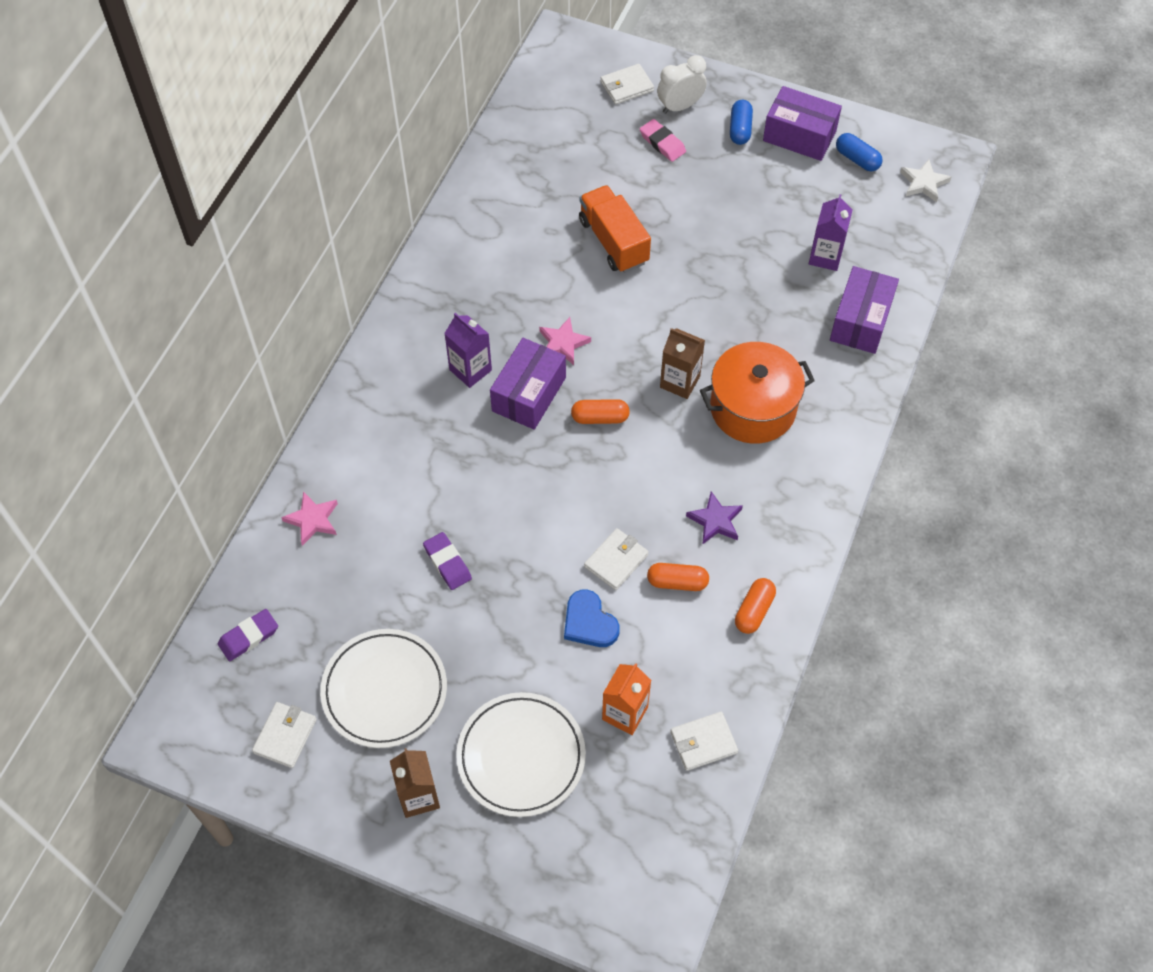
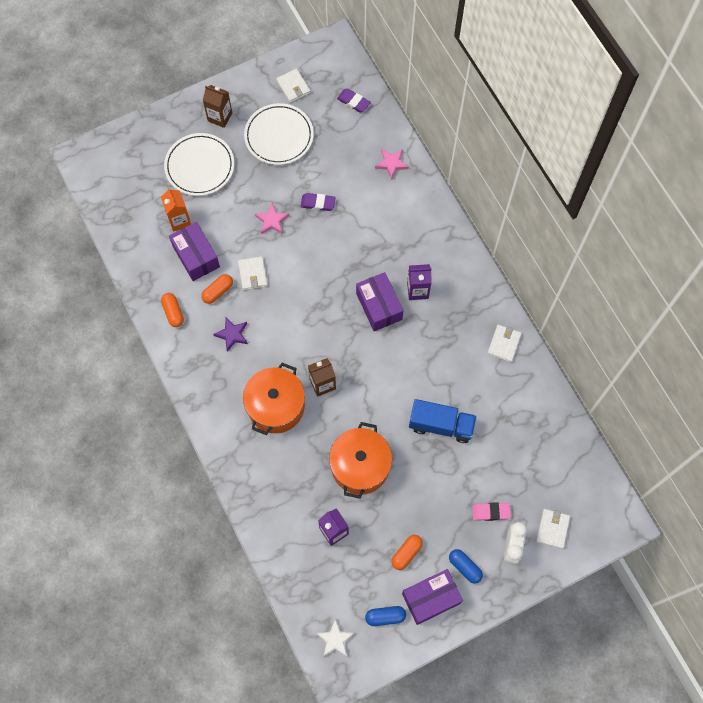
camera: 130 degrees right, 10 degrees up
(249, 637) = (353, 102): purple eraser -> purple eraser turned 60 degrees counterclockwise
(563, 343) = (396, 346): pink star -> pink star (272, 221)
(589, 622) = (234, 239): blue heart -> none
(600, 418) = (335, 328): orange capsule -> orange capsule (406, 553)
(613, 241) = (441, 425): orange truck -> blue truck
(703, 742) = (136, 240): white wallet -> white wallet (504, 344)
(734, 281) = (360, 466): none -> orange pot
(860, 321) = (277, 510): purple box -> purple box (196, 256)

